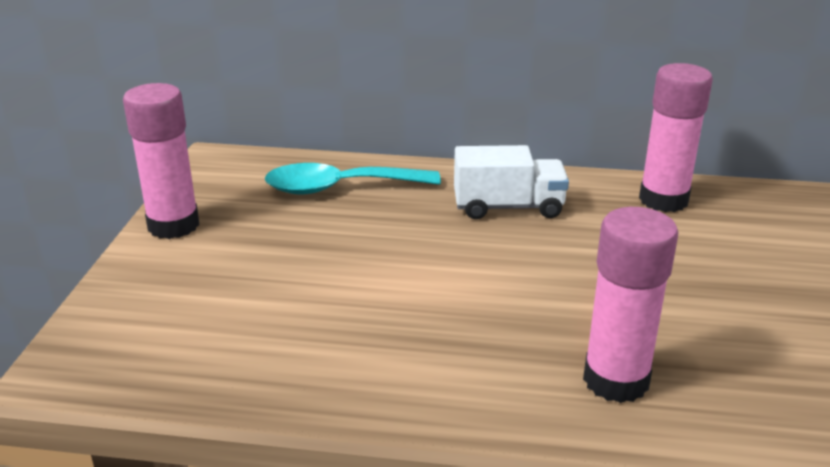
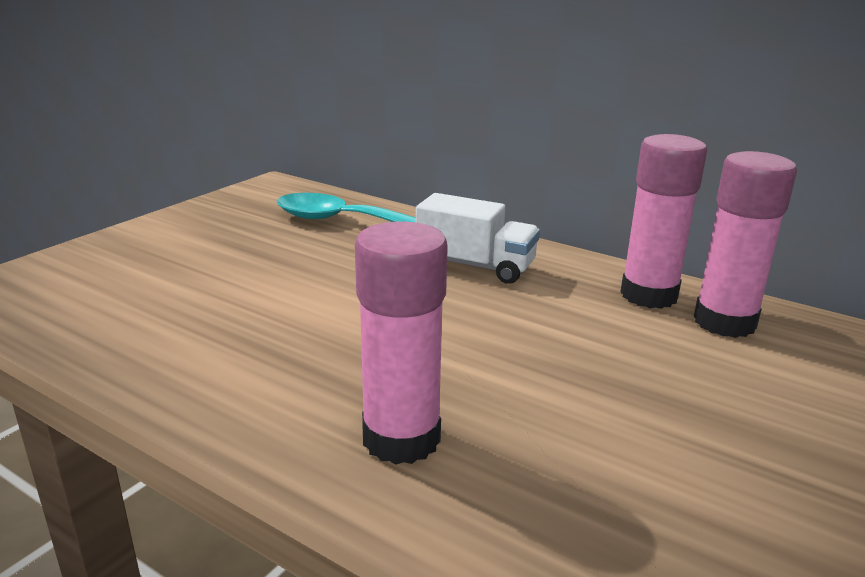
camera: 25 degrees right, 5 degrees down
(173, 225) = (181, 219): pink glue stick -> pink glue stick (724, 322)

